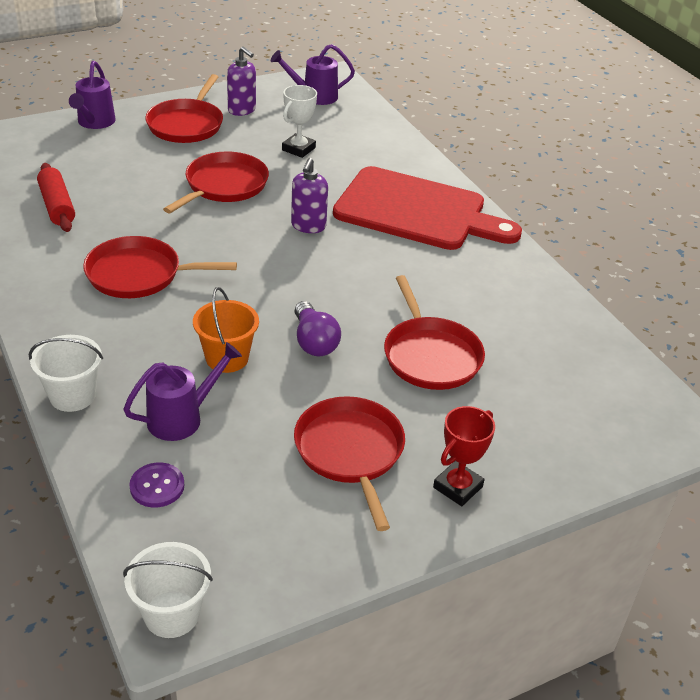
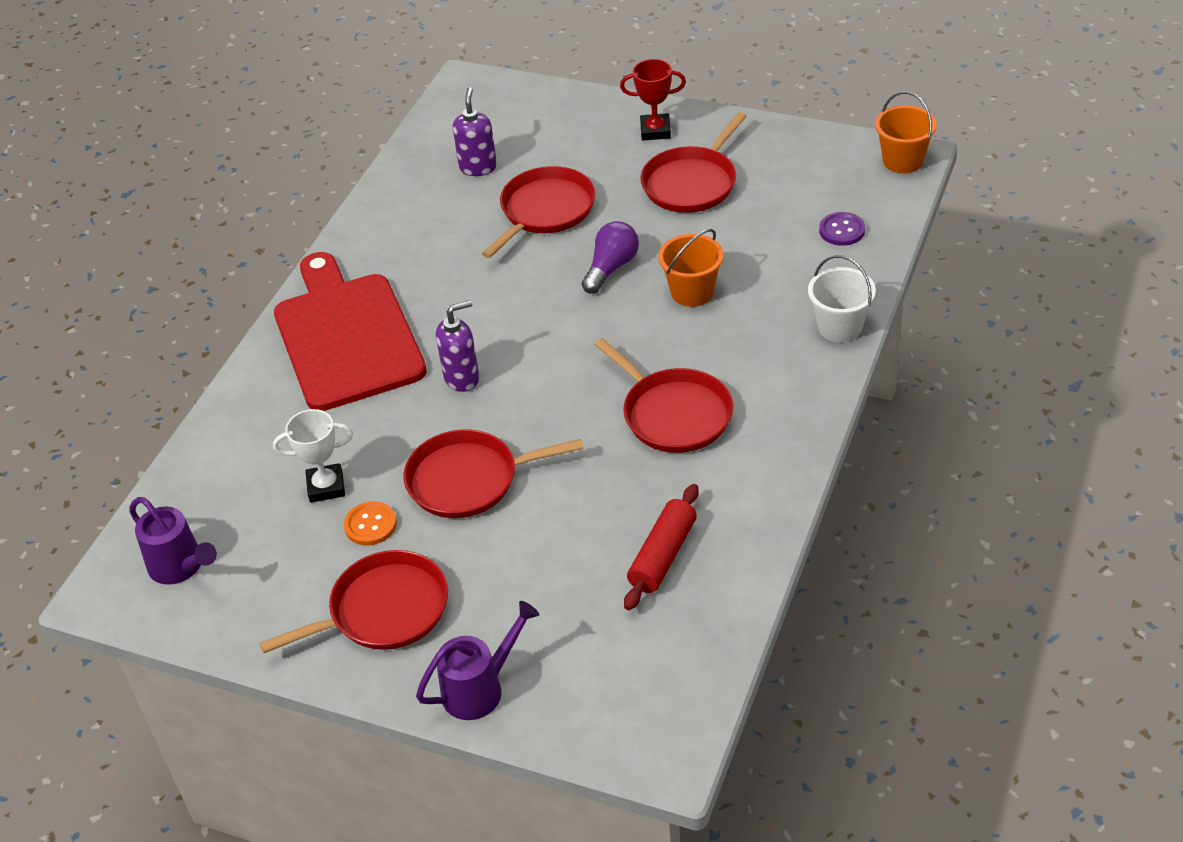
camera: 125 degrees left, 5 degrees up
(171, 614) = (903, 161): white bucket -> orange bucket
(182, 418) = (776, 265): purple watering can -> none
(242, 110) = (291, 596): purple soap dispenser -> purple soap dispenser (478, 167)
(247, 147) = (370, 525): none -> orange button

